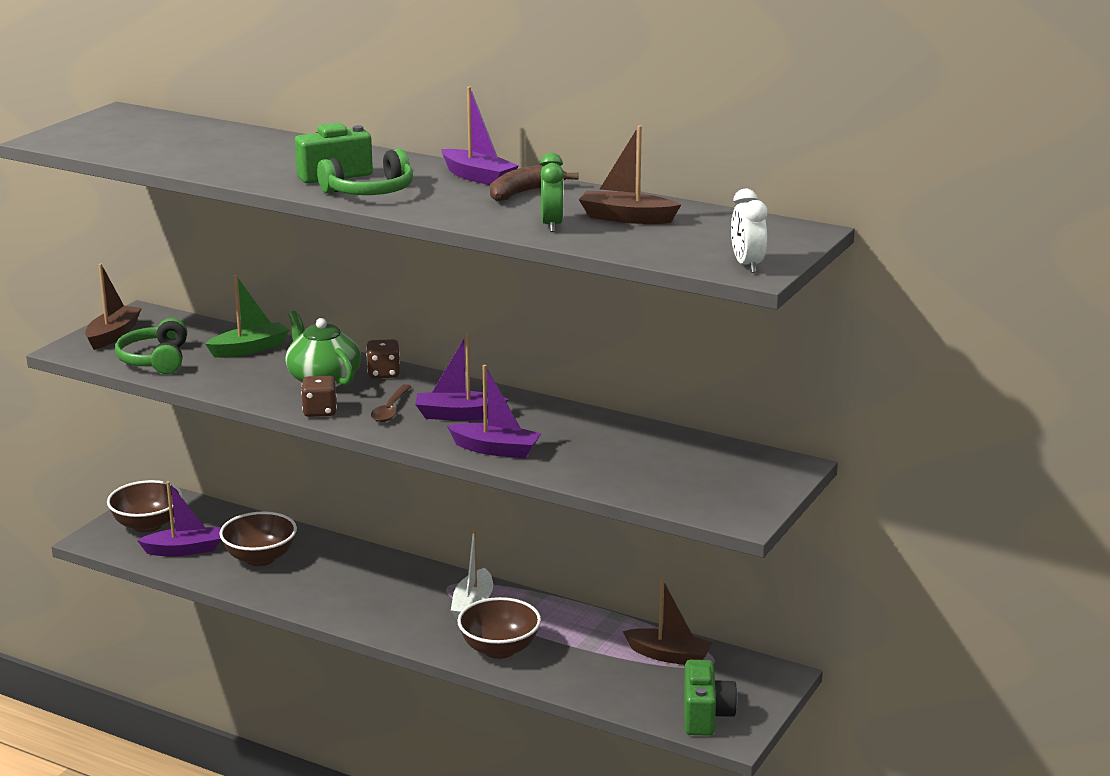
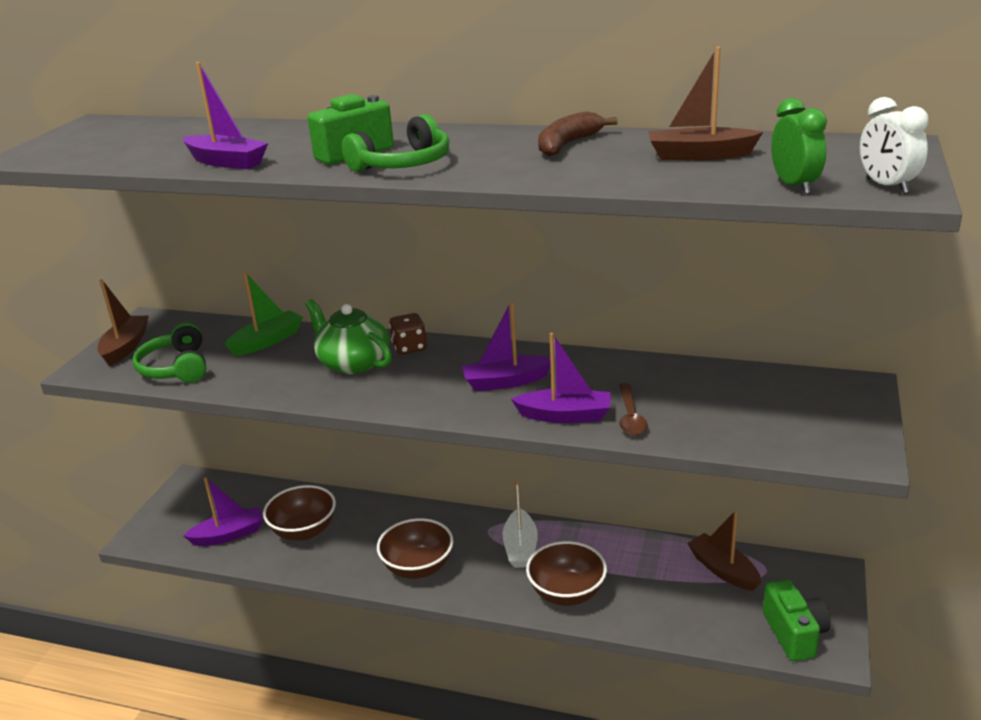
camera: 10 degrees left, 5 degrees up
(147, 525) = (186, 513): brown bowl -> brown bowl (418, 567)
(320, 411) = (366, 400): brown dice -> none
(390, 409) = (436, 386): brown spoon -> brown spoon (630, 416)
(478, 177) = (505, 136): purple boat -> purple boat (226, 162)
(552, 225) = (629, 172): green clock -> green clock (794, 186)
(669, 656) = (723, 570): brown boat -> brown boat turned 135 degrees counterclockwise

